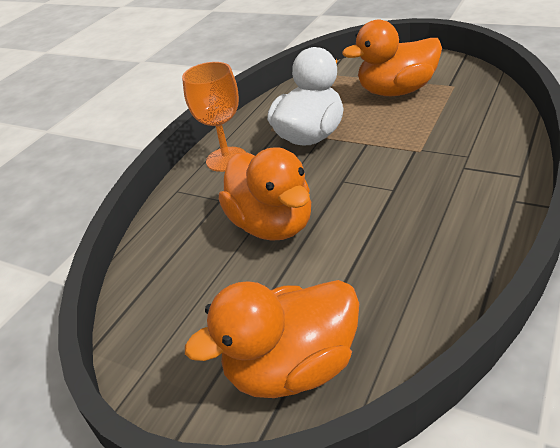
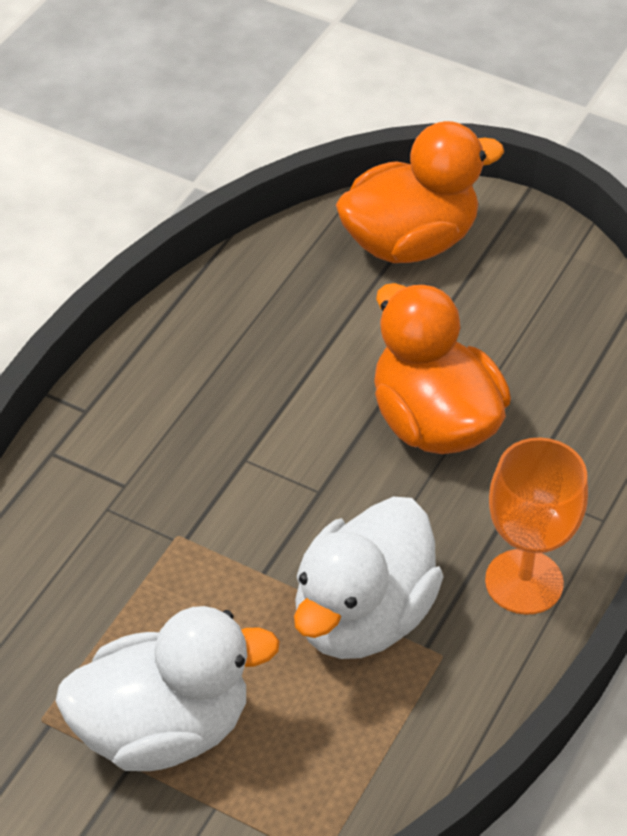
camera: 175 degrees right, 10 degrees up
(396, 91) = (163, 729): orange duck -> white duck

